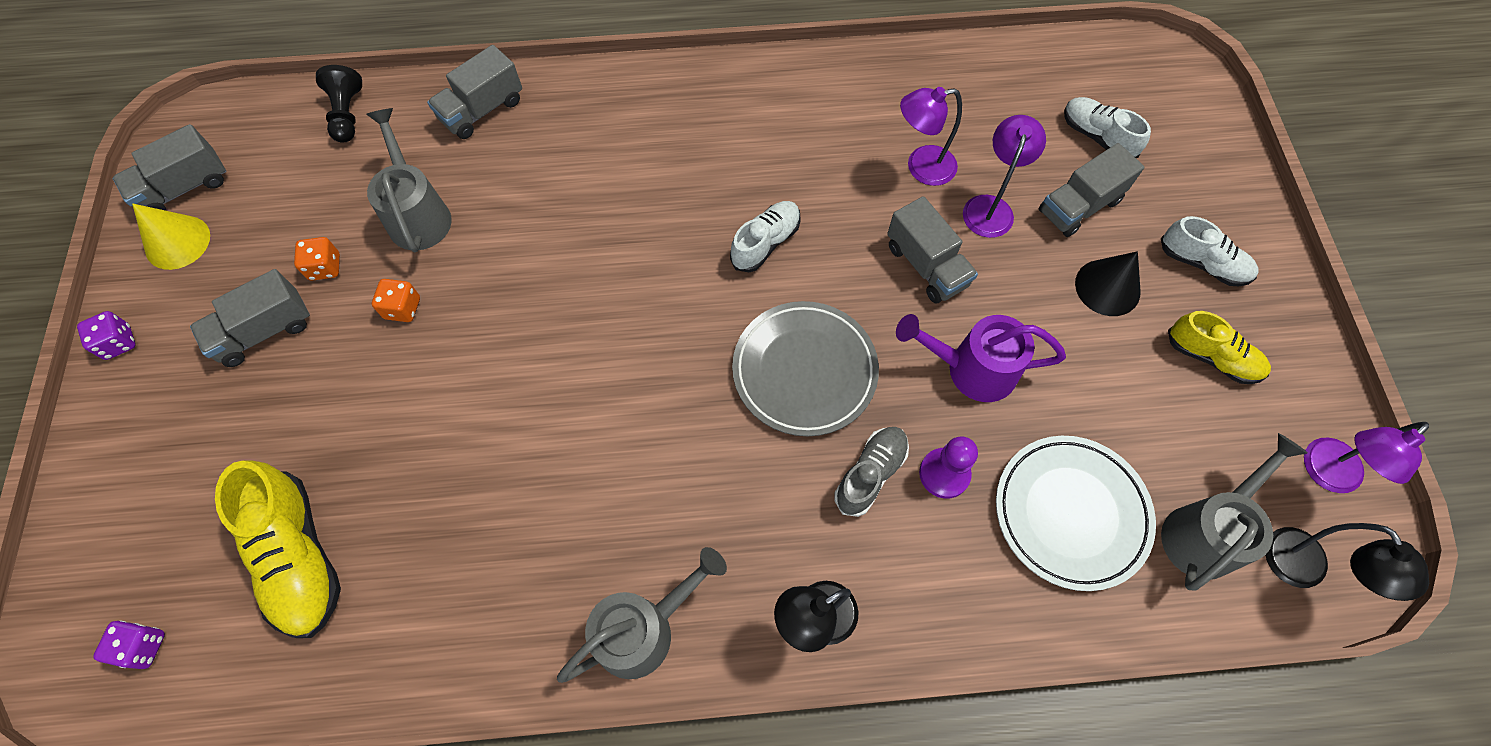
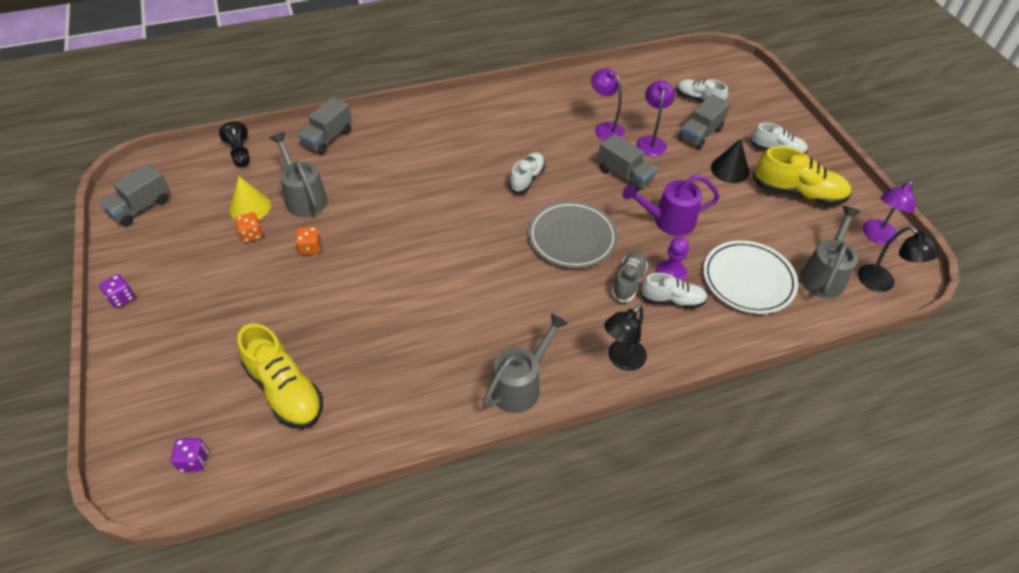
camera: 15 degrees left, 15 degrees down
(177, 242) = (145, 237): yellow cone -> yellow cone (250, 207)
(264, 331) = (221, 275): grey truck -> none
(921, 167) = (605, 128): purple lamp -> purple lamp turned 75 degrees clockwise
(931, 525) = (672, 300): none -> white shoe
(1211, 357) = (797, 193): yellow shoe -> yellow shoe, size x1.61

